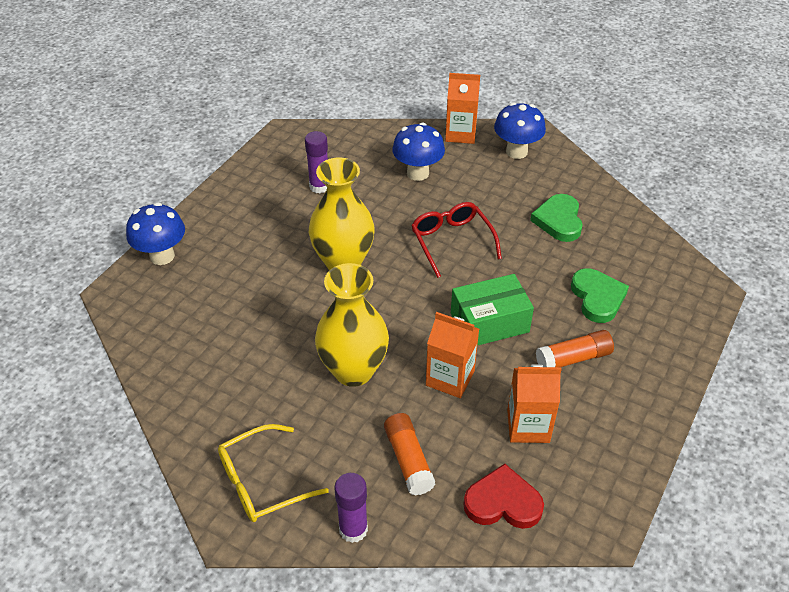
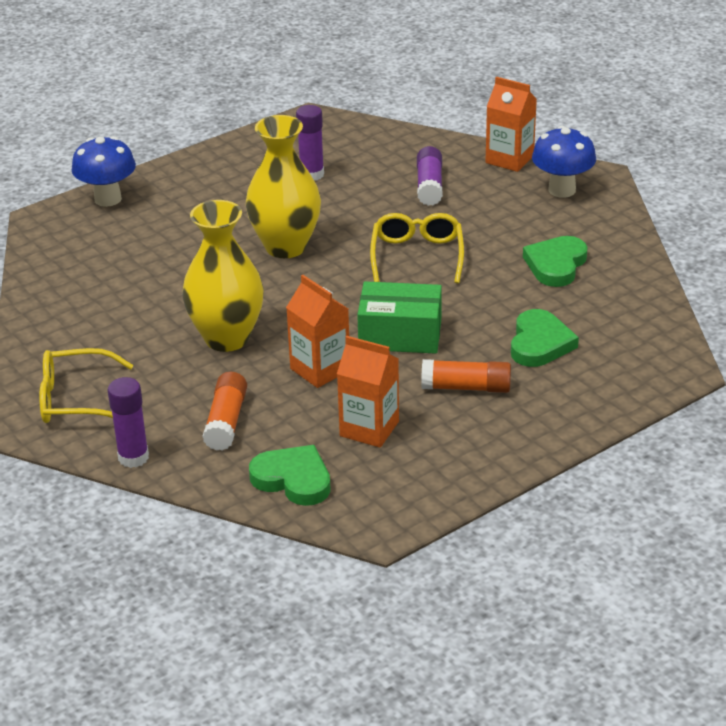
camera: 25 degrees right, 10 degrees down
(418, 173) = (429, 186): blue mushroom -> purple glue stick
(452, 242) = (417, 256): red glasses -> yellow glasses
(503, 502) = (293, 479): red heart -> green heart

